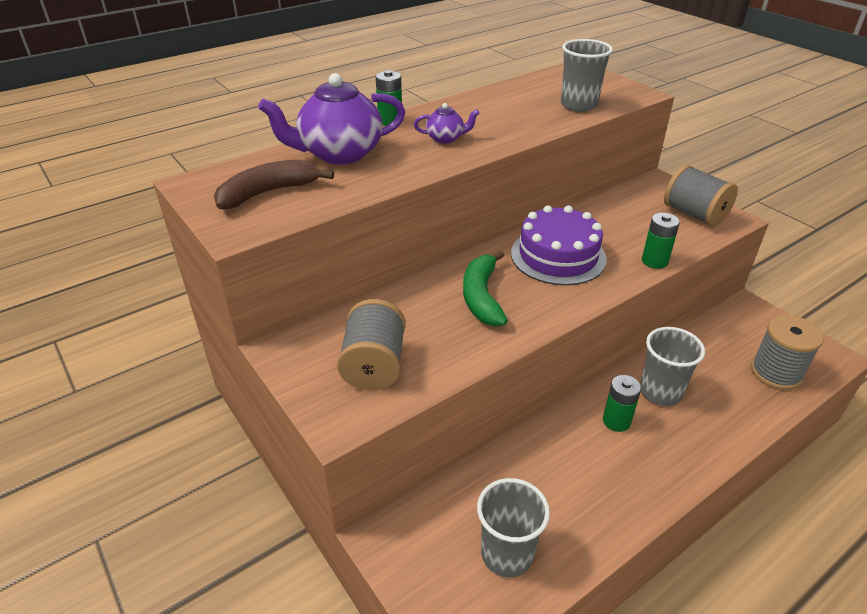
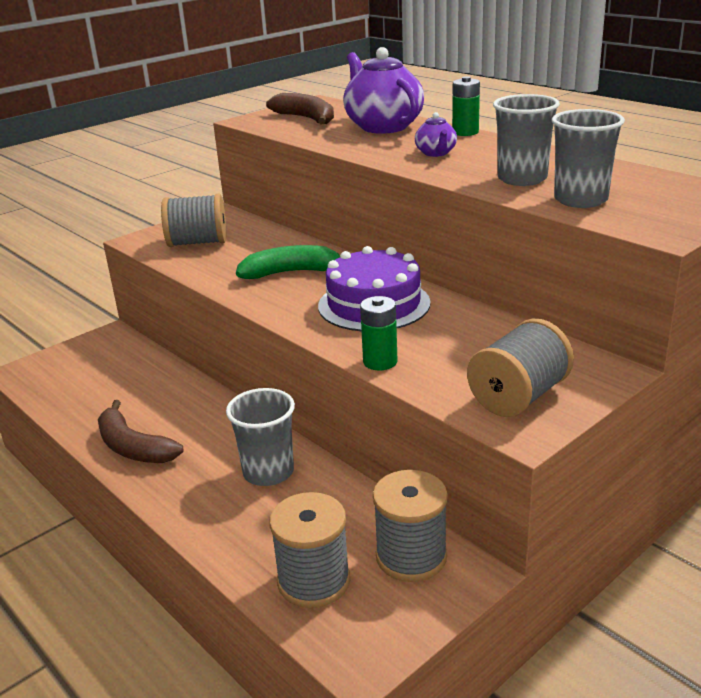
camera: 85 degrees right, 10 degrees down
(507, 554) = (83, 386): grey cup -> grey cup (522, 179)
(616, 421) = (223, 440): green battery -> none
(630, 490) = (133, 447): none -> brown banana
(740, 328) = (411, 556): none -> grey spool

